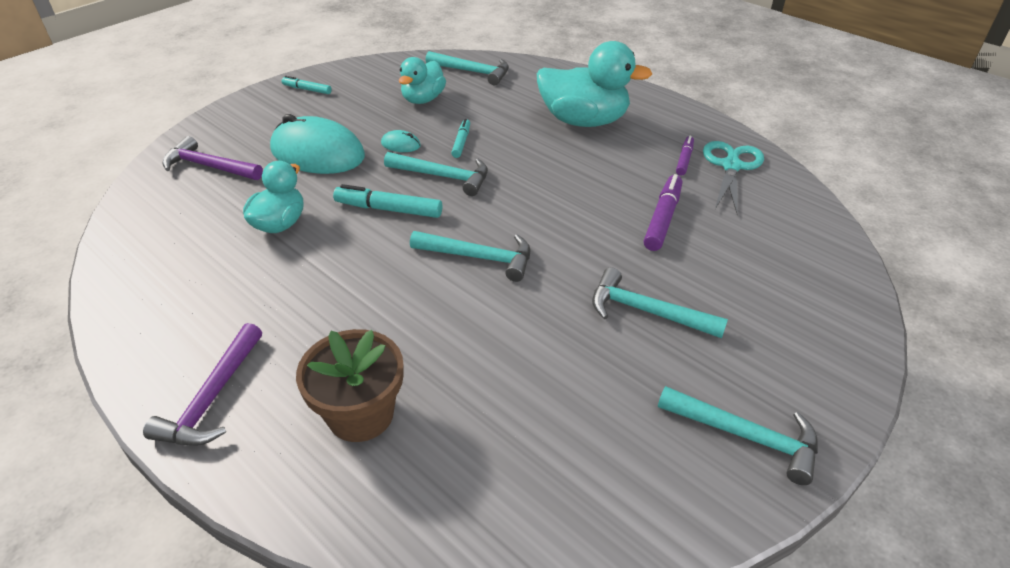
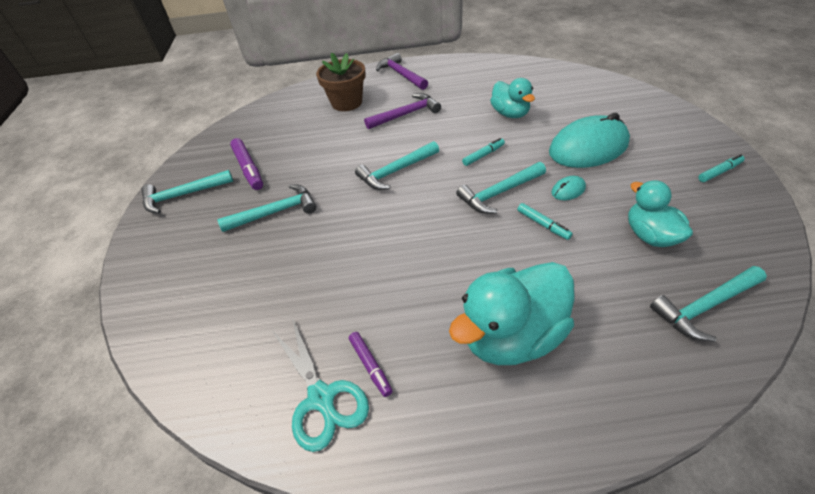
camera: 135 degrees right, 5 degrees up
(209, 166) = (606, 103): purple hammer -> purple hammer (406, 114)
(388, 209) = (483, 155): turquoise marker -> turquoise marker, size x0.61
(663, 218) = (325, 281): purple marker -> purple marker (248, 169)

